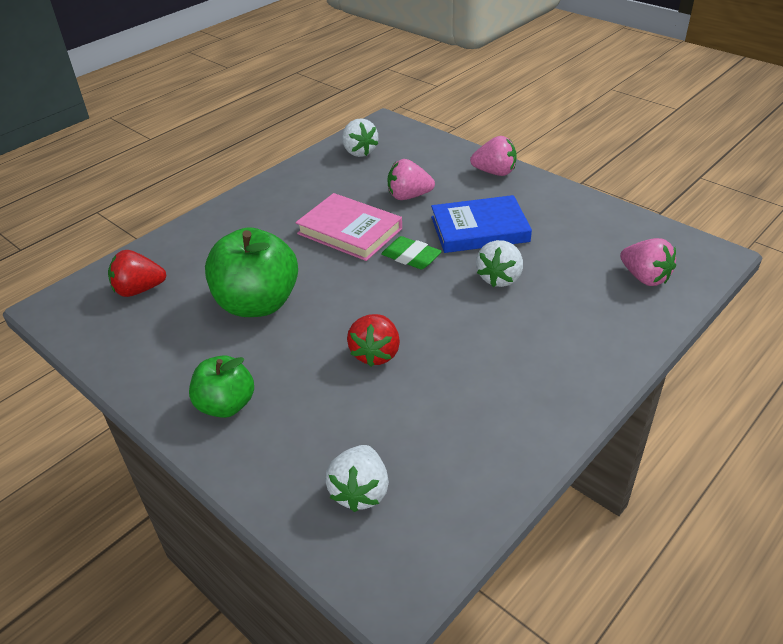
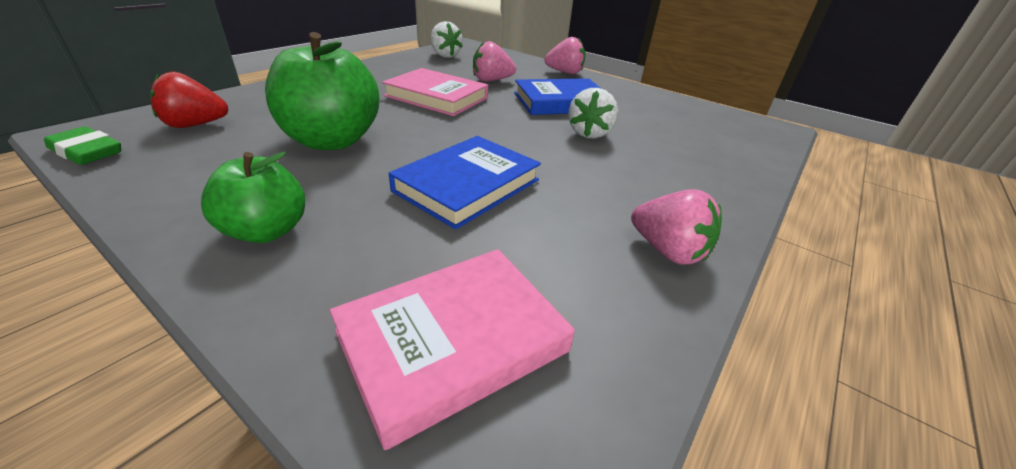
camera: 10 degrees left, 5 degrees down
(360, 491) = (452, 341): white strawberry -> pink book
(376, 353) = (467, 185): red strawberry -> blue book
(411, 257) = (498, 116): green eraser -> green eraser (87, 152)
(644, 277) = (726, 139): pink strawberry -> pink strawberry (668, 251)

